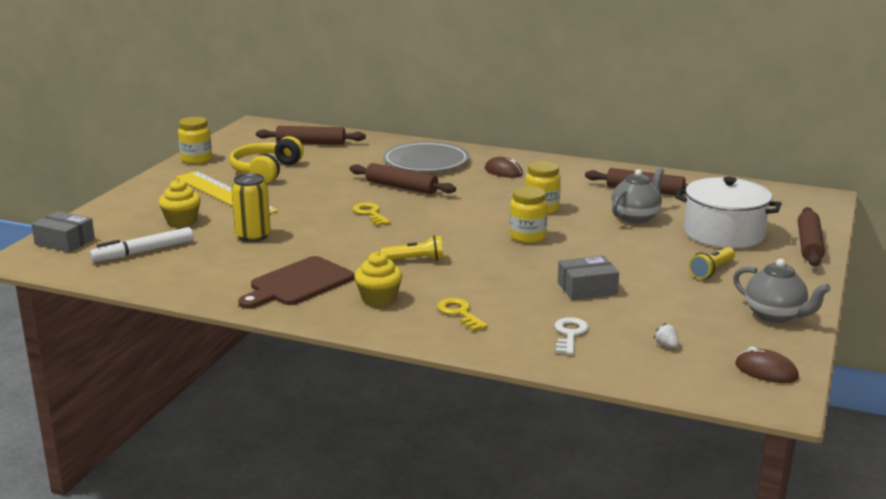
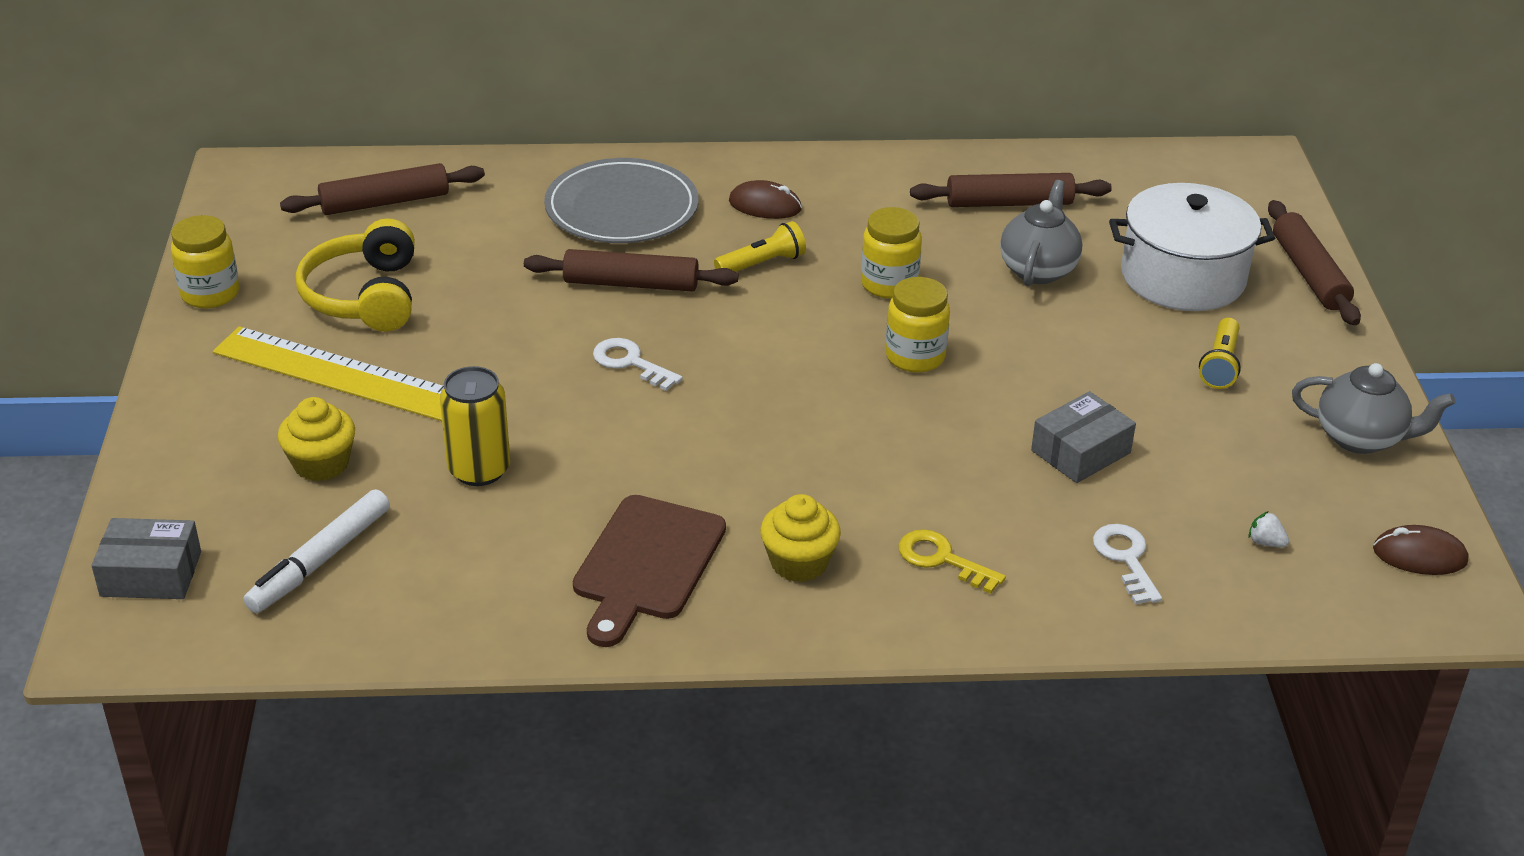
camera: 25 degrees left, 15 degrees up
(370, 213) = (631, 363): yellow key -> white key
(415, 260) = (786, 457): yellow flashlight -> yellow flashlight (762, 264)

